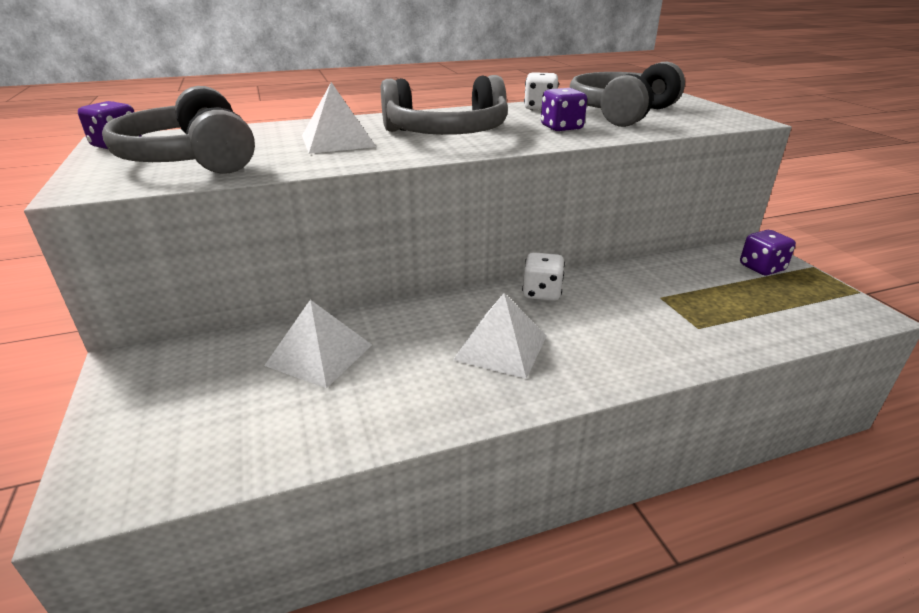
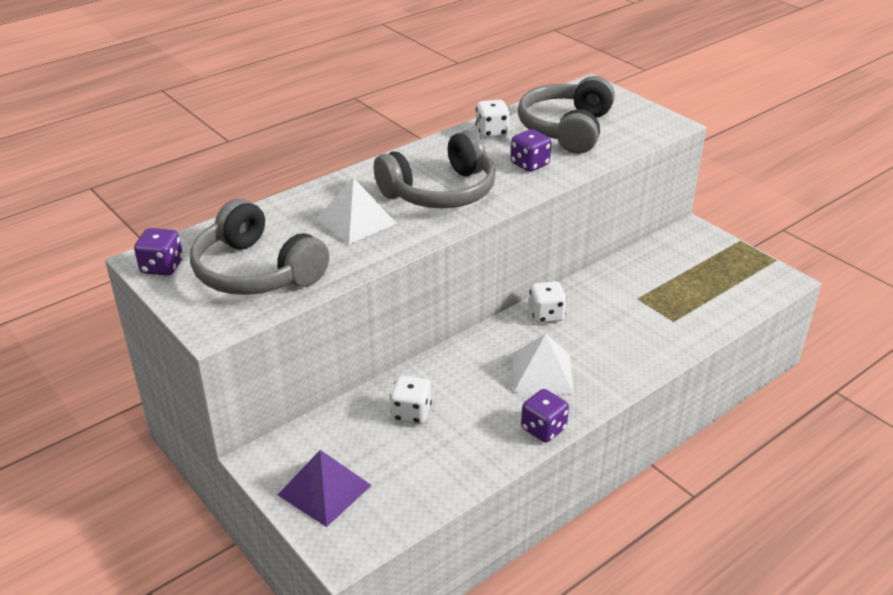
camera: 20 degrees left, 5 degrees up
(149, 414) = (324, 490): none -> purple pyramid
(319, 355) = (411, 413): white pyramid -> white dice
(761, 268) = (703, 250): purple dice -> purple dice (543, 429)

